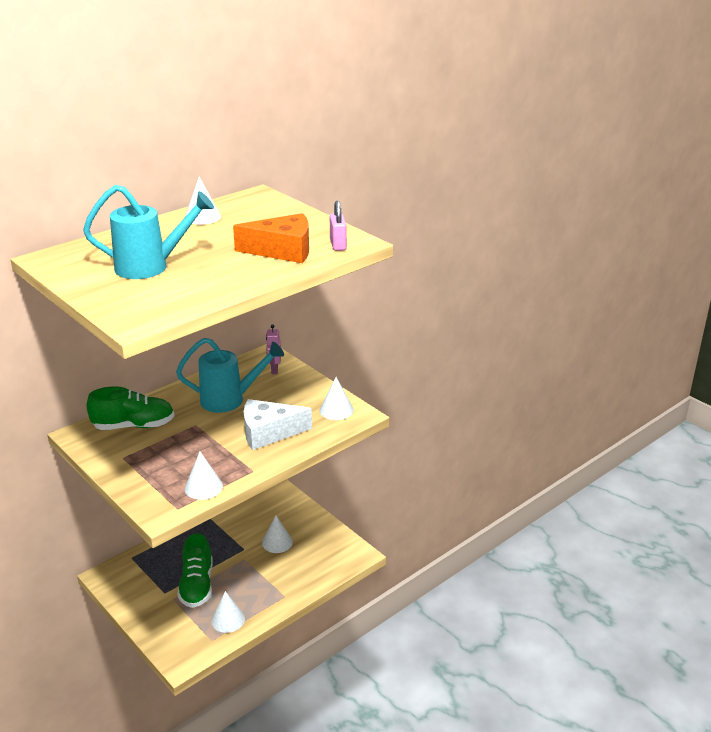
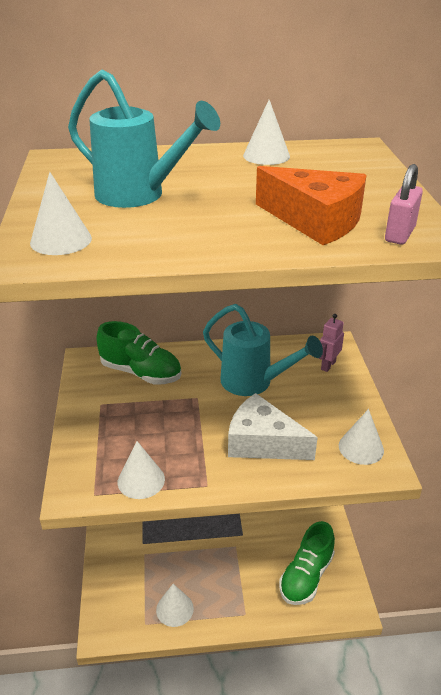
camera: 35 degrees right, 5 degrees up
(197, 585) = (174, 552): green shoe -> green shoe (306, 576)
(277, 542) = (278, 544): white cone -> white cone (61, 240)

